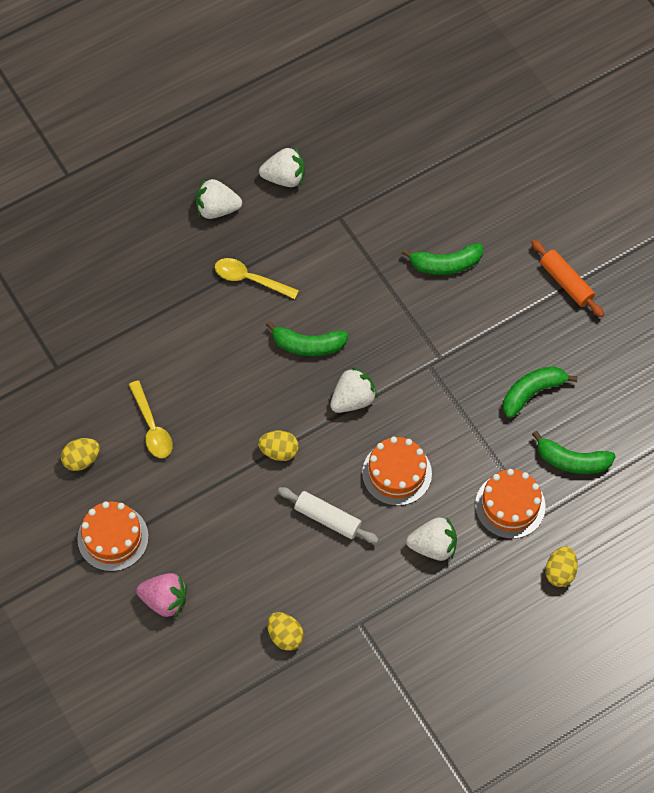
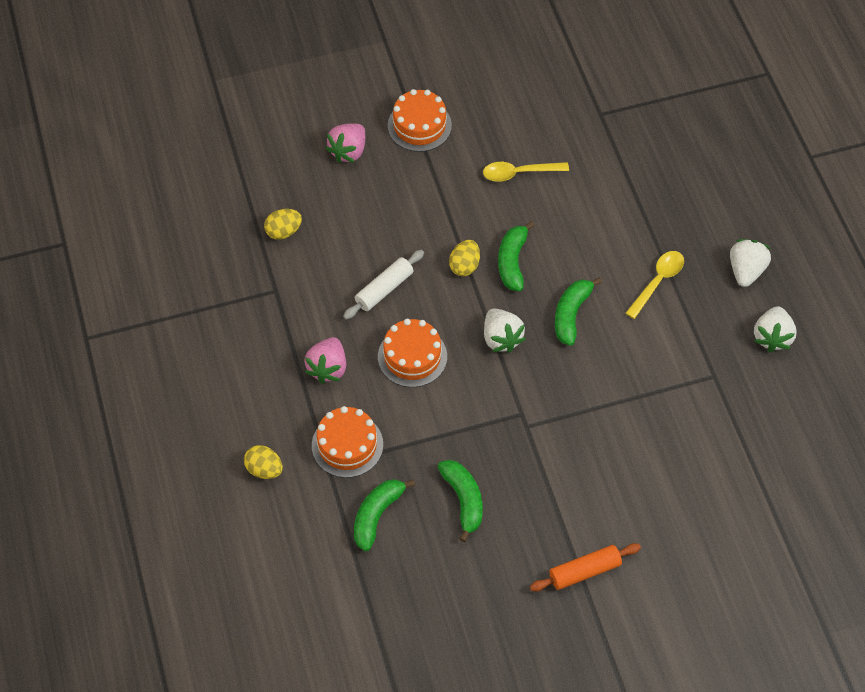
camera: 105 degrees right, 5 degrees down
(81, 460) = (501, 116): yellow egg -> none
(433, 546) = (328, 368): white strawberry -> pink strawberry
(445, 264) = (634, 460): green banana -> green banana (512, 261)

